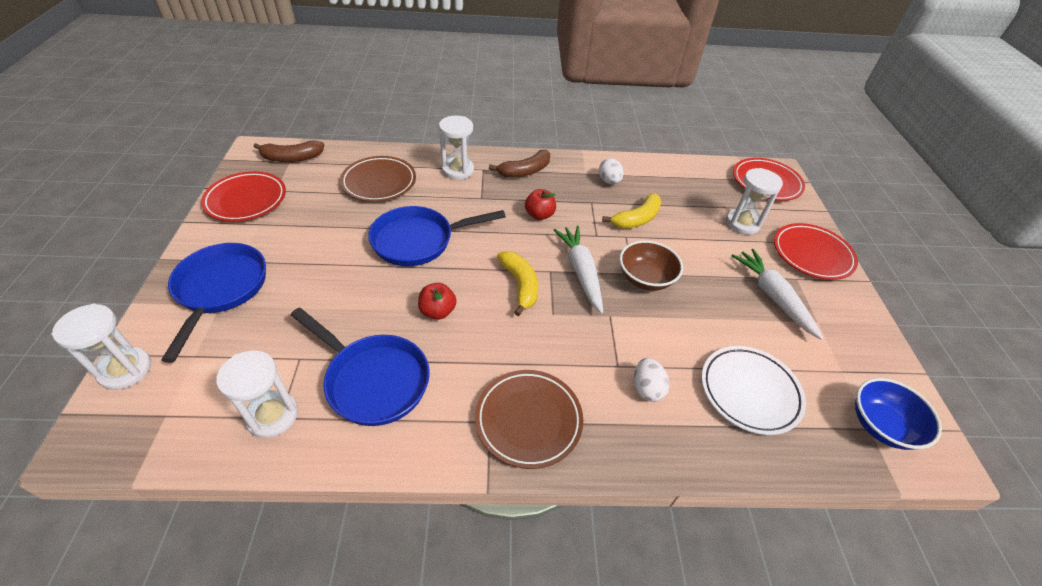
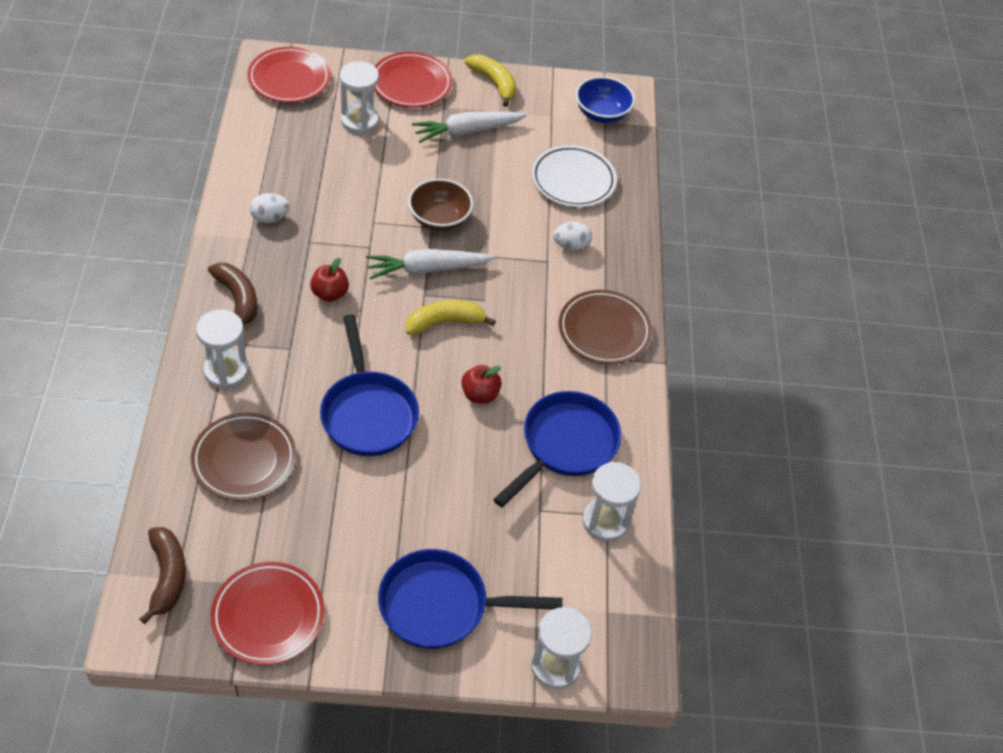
camera: 90 degrees left, 5 degrees up
(637, 219) = (344, 206): yellow banana -> yellow banana (494, 83)

